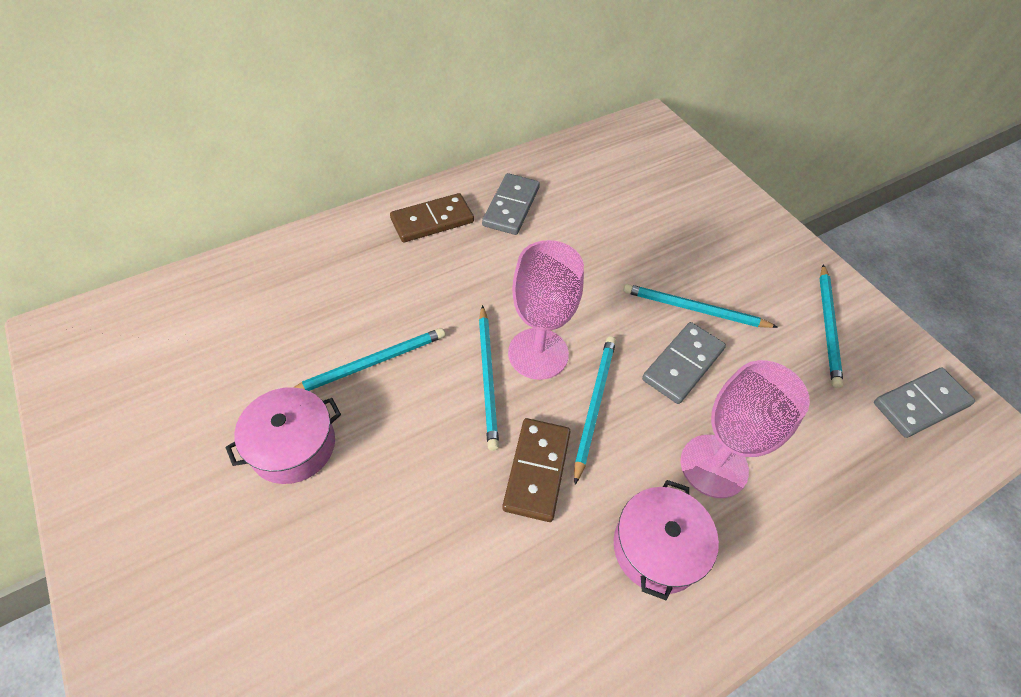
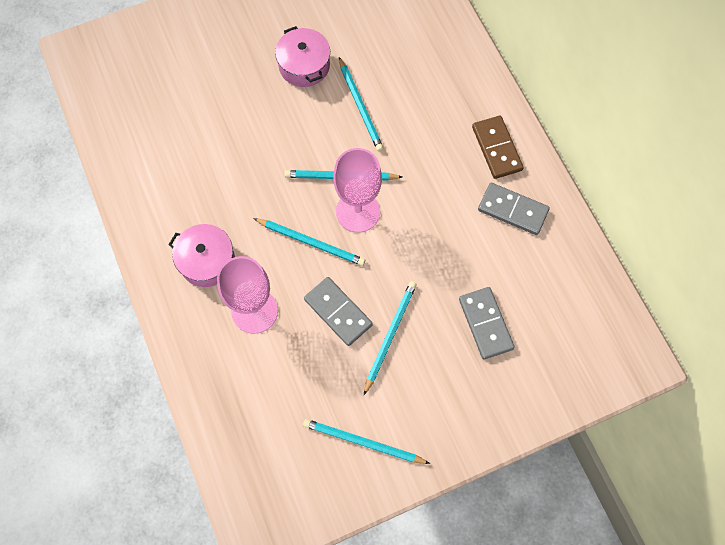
camera: 100 degrees right, 15 degrees up
(536, 470) = (268, 199): brown domino -> none
(920, 404) = (282, 487): grey domino -> grey domino (485, 324)

